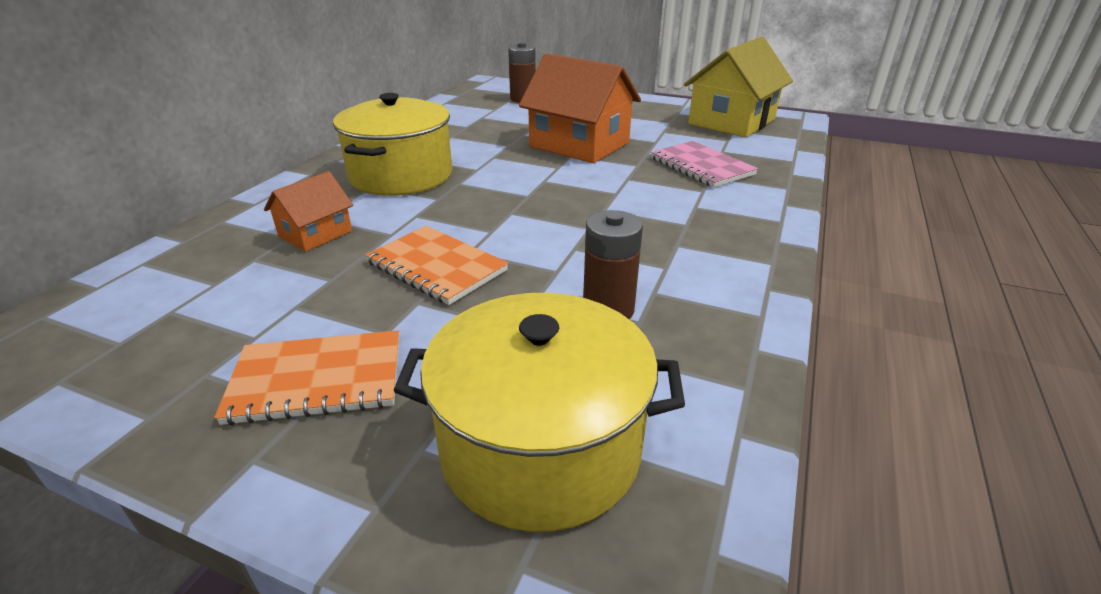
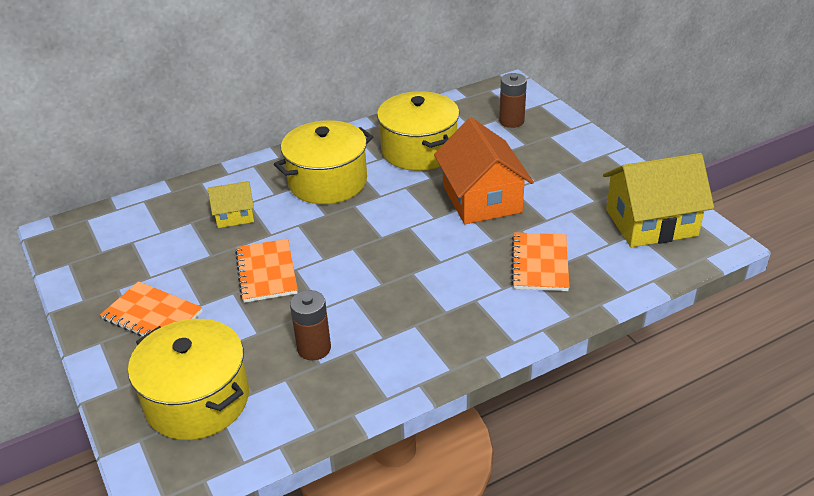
camera: 40 degrees right, 5 degrees up
(315, 234) = (234, 215): orange house -> yellow house
(467, 132) = (419, 150): none -> yellow pot
(701, 166) = (540, 263): pink notebook -> orange notebook

